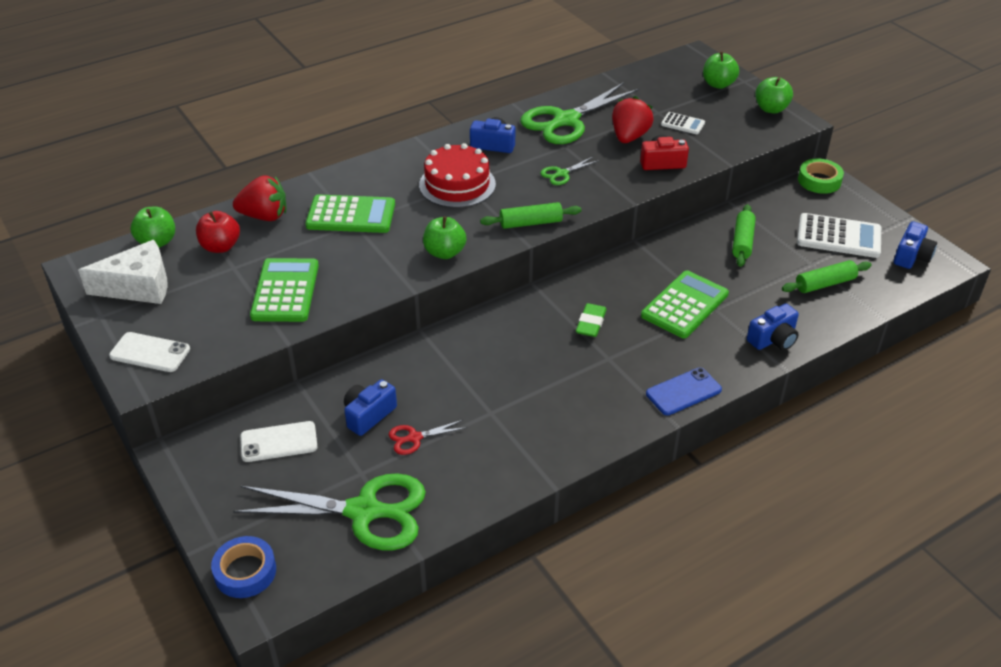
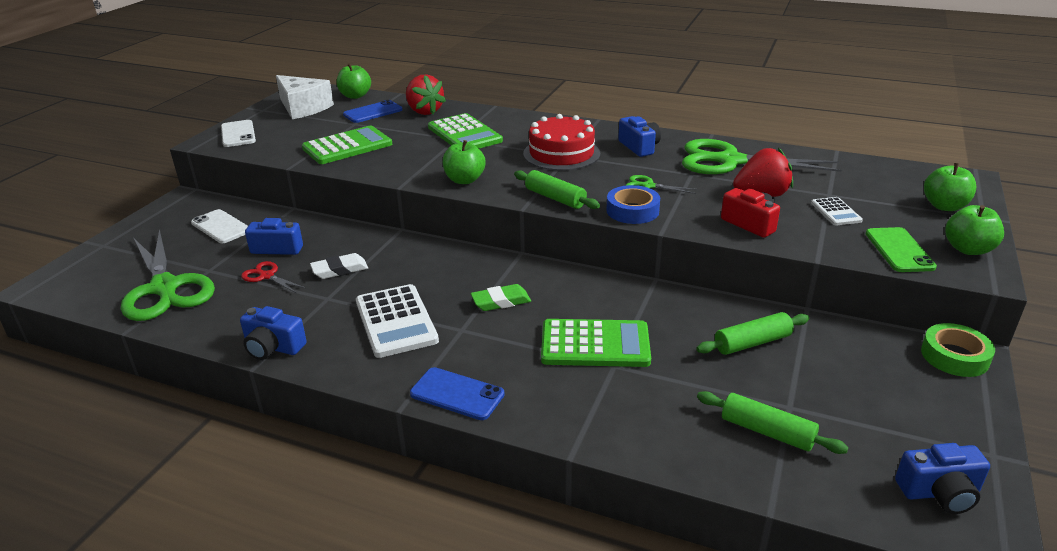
camera: 55 degrees right, 10 degrees down
(220, 247) = (373, 112): red apple -> blue phone
(245, 572) = (75, 267): blue tape -> blue tape (632, 211)
(452, 390) = (340, 270): none -> white eraser
(748, 131) = (899, 250): none -> green phone
(773, 339) = (613, 427): blue camera -> blue camera (273, 347)
(838, 237) = (874, 410): white calculator -> white calculator (396, 321)

